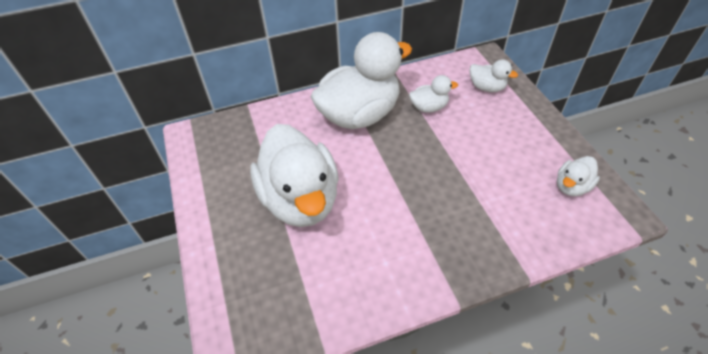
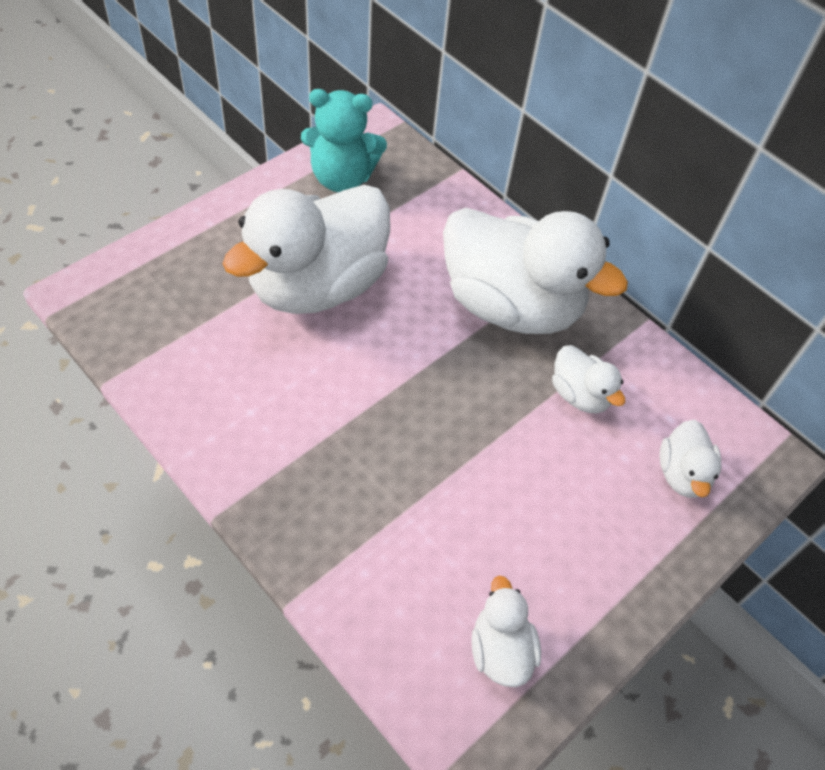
camera: 60 degrees right, 5 degrees up
(217, 162) = (342, 178): none -> turquoise teddy bear
(571, 186) = (500, 650): white duck -> white duck turned 60 degrees clockwise

